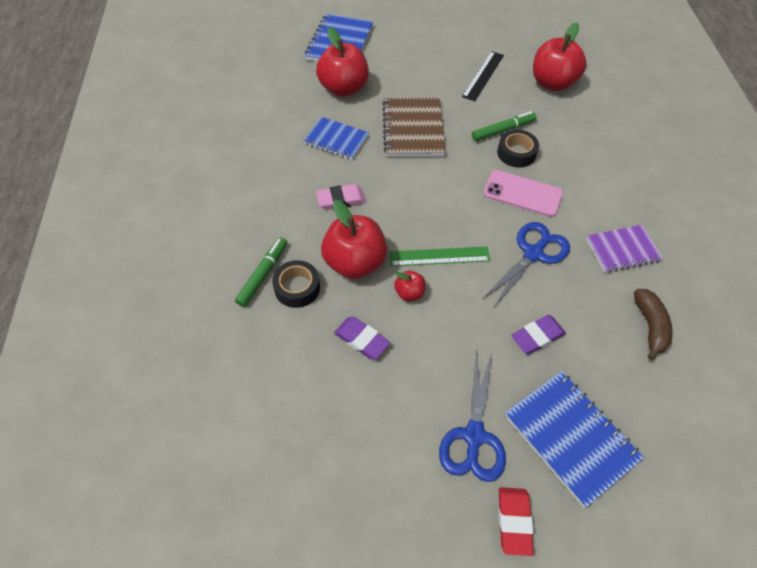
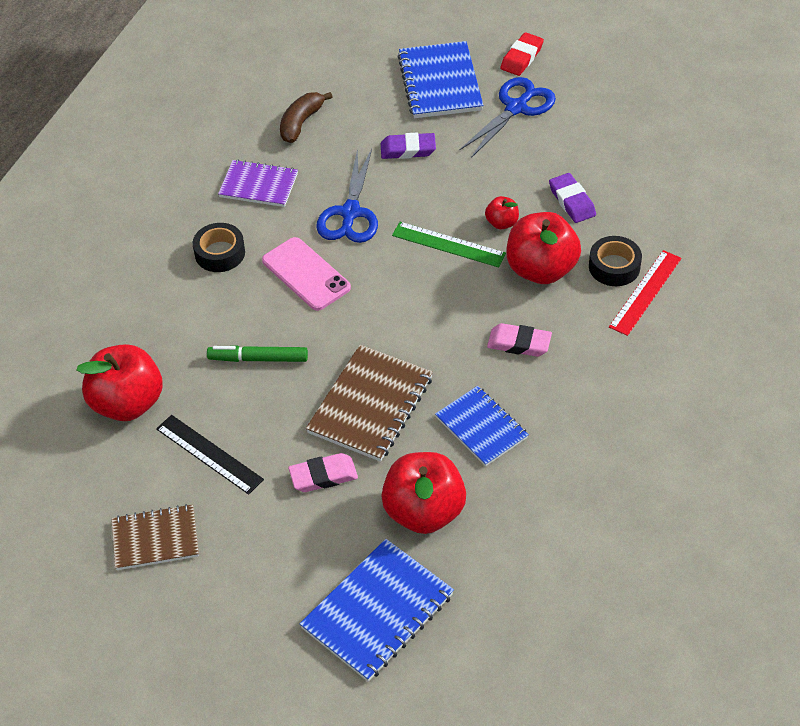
camera: 150 degrees left, 5 degrees down
(263, 274) = (645, 292): green marker -> red ruler
(412, 86) = (323, 476): none -> pink eraser
(474, 35) = (155, 539): none -> brown notebook
(483, 75) = (209, 454): black ruler -> black ruler turned 75 degrees clockwise
(516, 153) = (269, 323): black tape -> black tape (220, 253)
(533, 254) = (350, 213): blue scissors -> blue scissors turned 60 degrees counterclockwise

